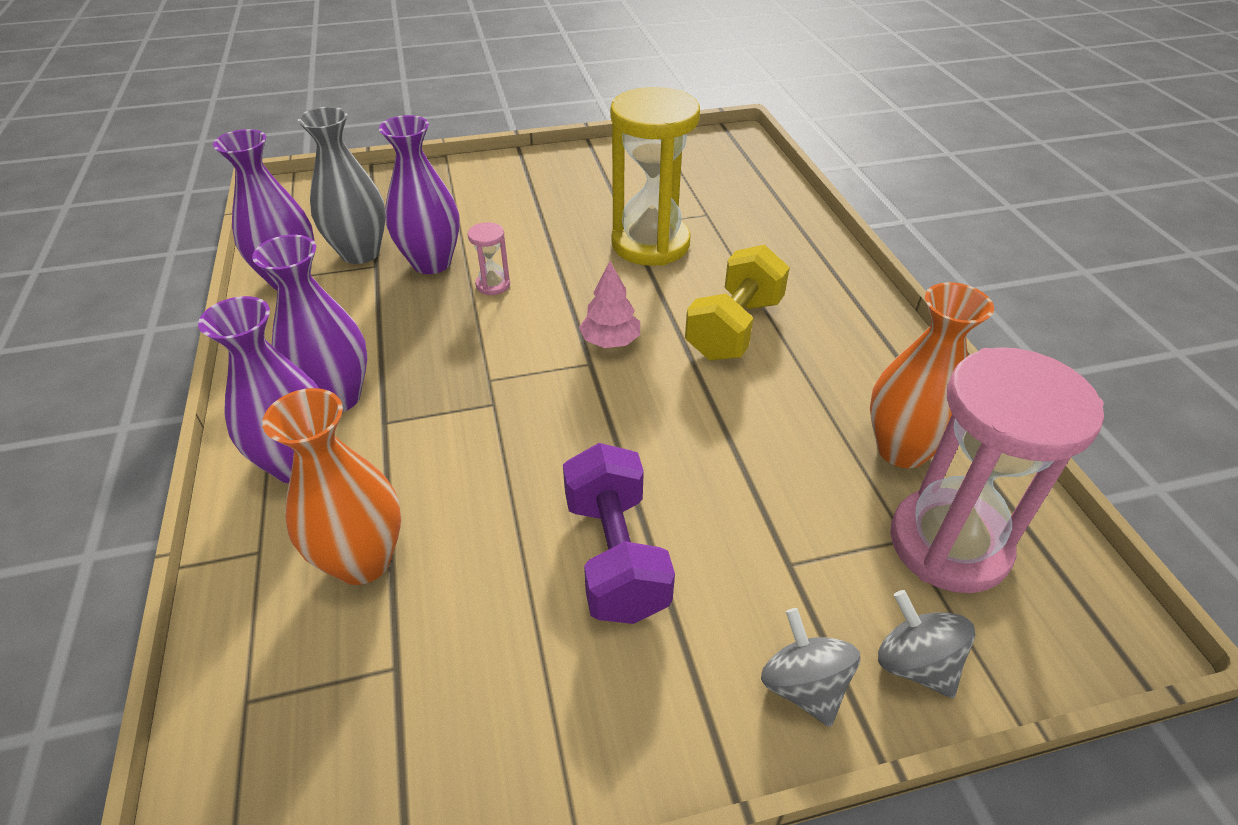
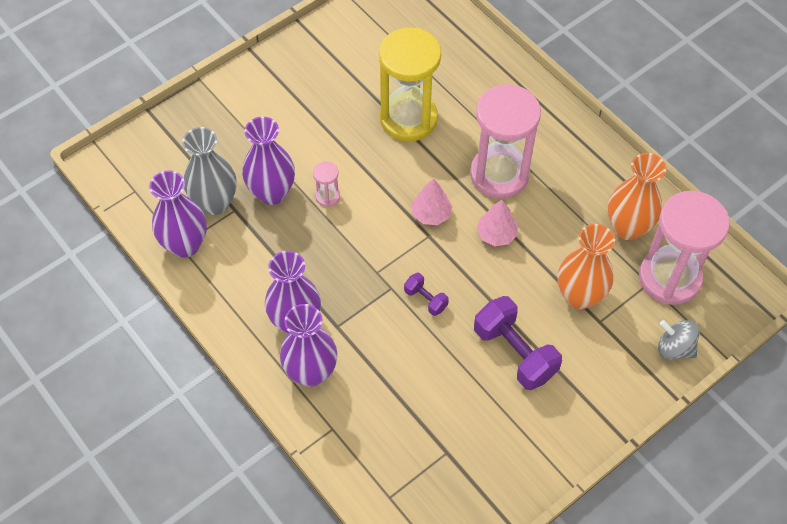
camera: 25 degrees left, 15 degrees up
(363, 560) = (390, 410): orange vase -> orange vase (579, 296)
(530, 434) = (425, 299): none -> purple dumbbell
(687, 392) = (496, 234): none -> pink tree
(734, 328) = (499, 174): yellow dumbbell -> pink hourglass
(803, 686) = (631, 379): grey spinning top -> none

